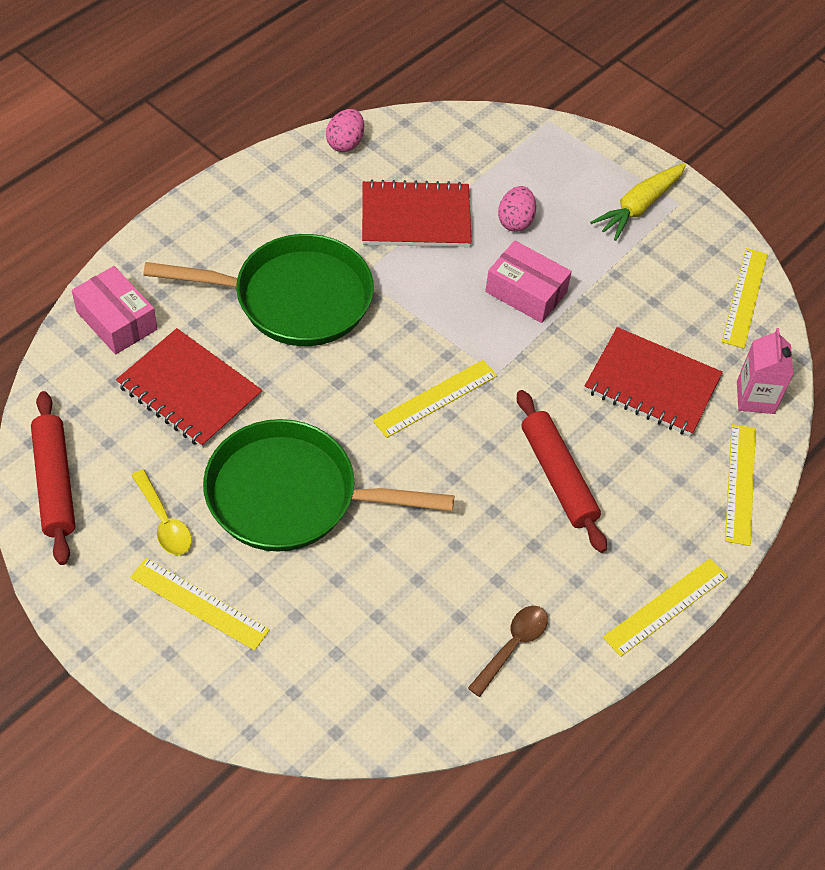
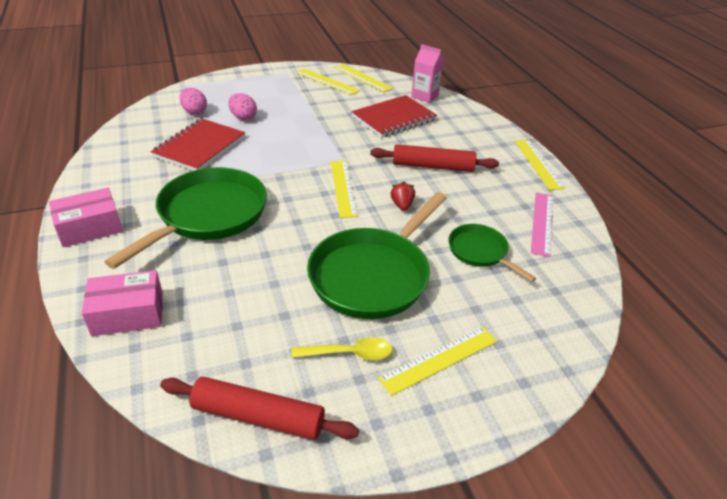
camera: 60 degrees left, 15 degrees down
(189, 391) = (237, 295): red notebook -> none
(345, 143) = (107, 151): pink egg -> pink egg (194, 112)
(401, 590) = (480, 252): none -> green pan
(442, 474) = (402, 205): none -> red strawberry
(512, 646) = (542, 223): brown spoon -> pink ruler
(526, 292) = (296, 132): pink box -> pink box (90, 227)
(639, 207) = (276, 82): yellow carrot -> none
(740, 483) = (473, 117): yellow ruler -> yellow ruler (327, 81)

